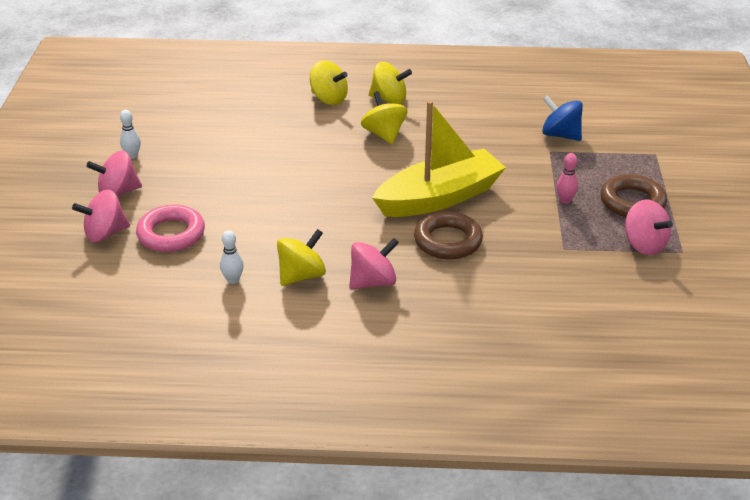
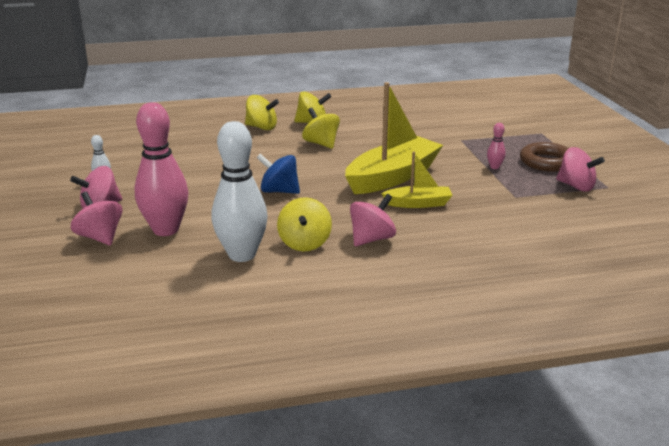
camera: 15 degrees left, 10 degrees down
(105, 233) = (100, 237): pink spinning top -> pink spinning top turned 90 degrees clockwise
(171, 234) = (166, 230): pink ring -> pink bowling pin
(233, 280) = (242, 255): white bowling pin -> white bowling pin, size x2.40
(301, 275) = (304, 243): yellow spinning top -> yellow spinning top turned 150 degrees clockwise
(448, 241) = (418, 203): brown ring -> yellow boat
(560, 135) = (462, 130): blue spinning top -> blue spinning top (279, 191)

